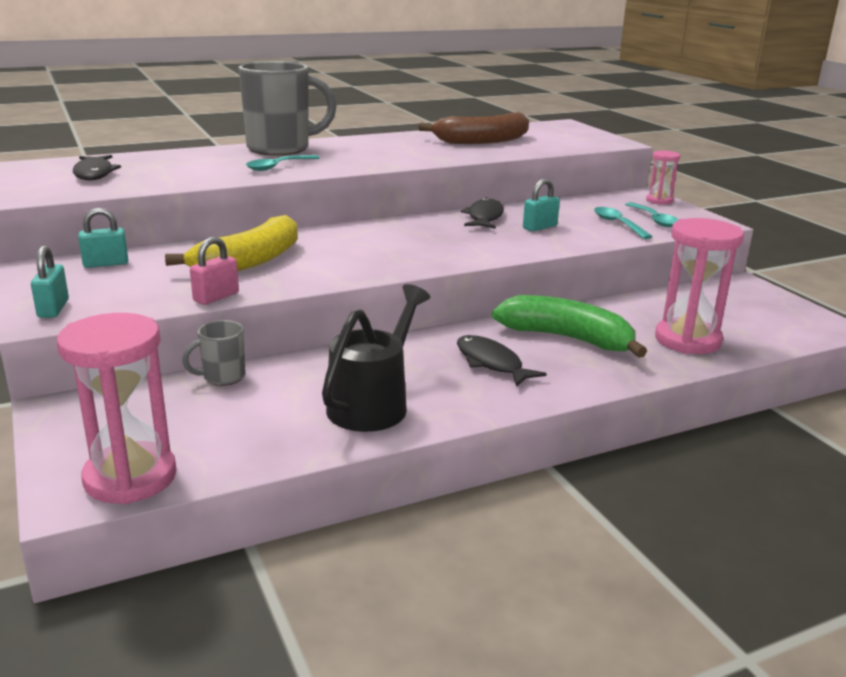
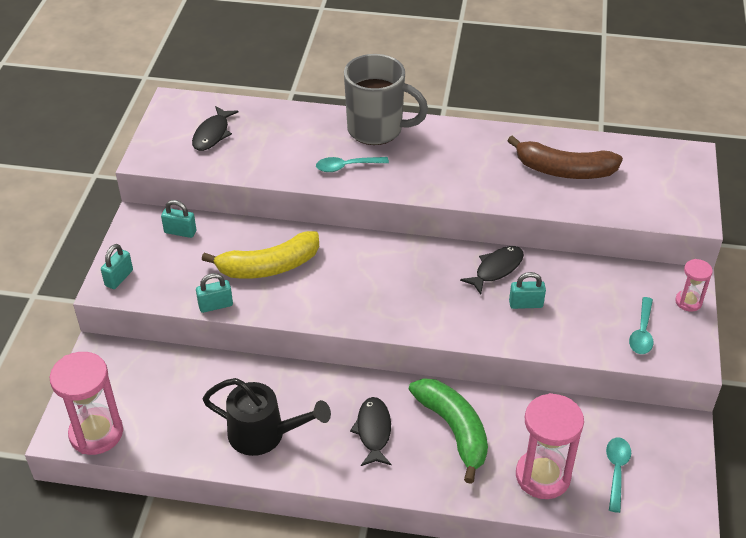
camera: 35 degrees right, 20 degrees up
(216, 297) = (215, 305): pink padlock -> turquoise padlock
(222, 377) = (200, 364): grey mug -> none
(374, 403) = (265, 434): black watering can -> black watering can turned 45 degrees clockwise
(617, 224) = (599, 326): turquoise spoon -> turquoise spoon (616, 471)

